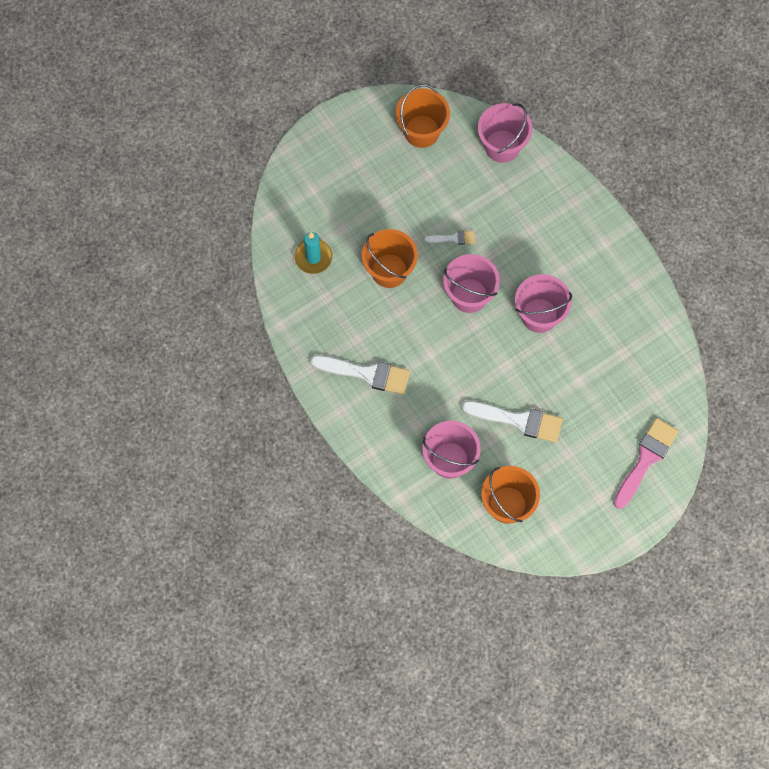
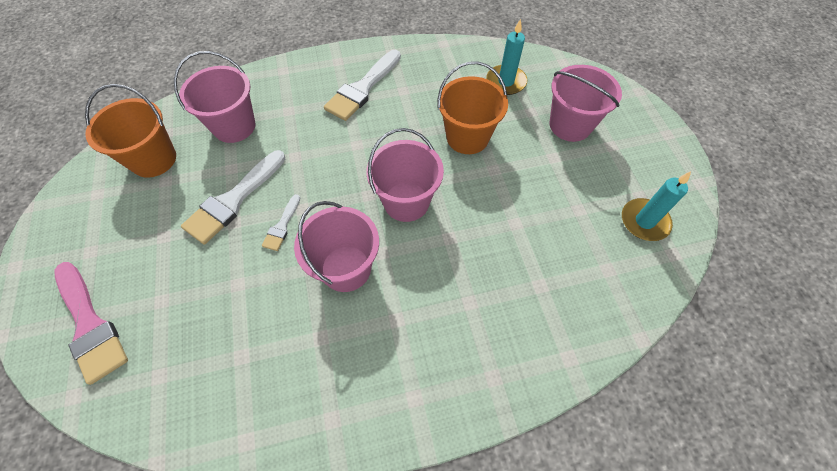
camera: 110 degrees right, 10 degrees down
(421, 131) = (644, 221): orange bucket -> turquoise candle
(453, 238) = (486, 209): white brush -> white brush (282, 226)
(502, 146) = (606, 310): pink bucket -> pink bucket (570, 125)

